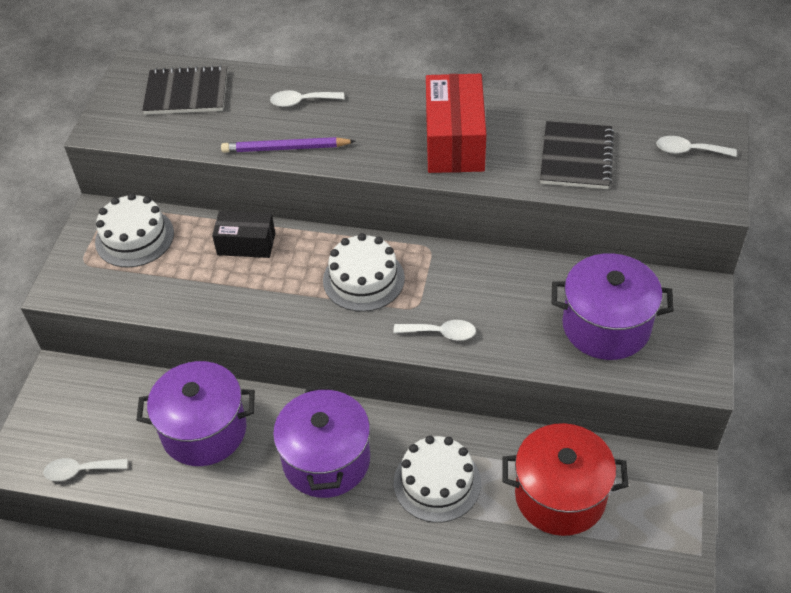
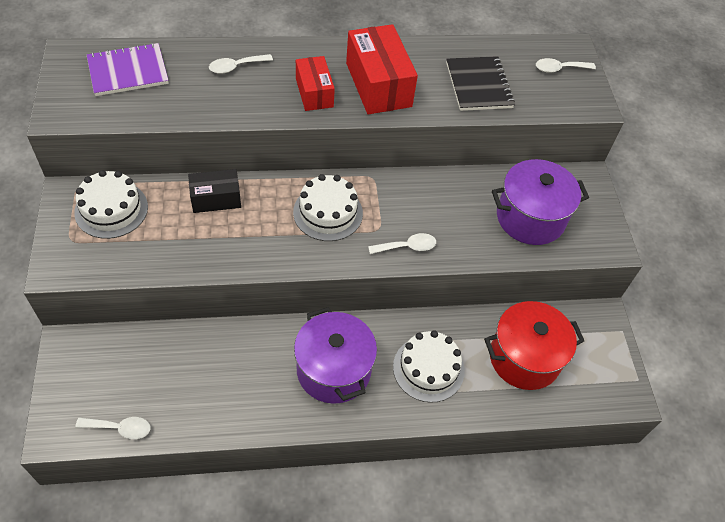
camera: 25 degrees left, 5 degrees up
(80, 471) = (120, 428): white spoon -> white spoon turned 150 degrees counterclockwise
(186, 93) = (128, 71): black notebook -> purple notebook
(204, 430) = (220, 367): purple pot -> none
(285, 148) = (237, 110): purple pencil -> none
(377, 141) = (314, 93): none -> red box

